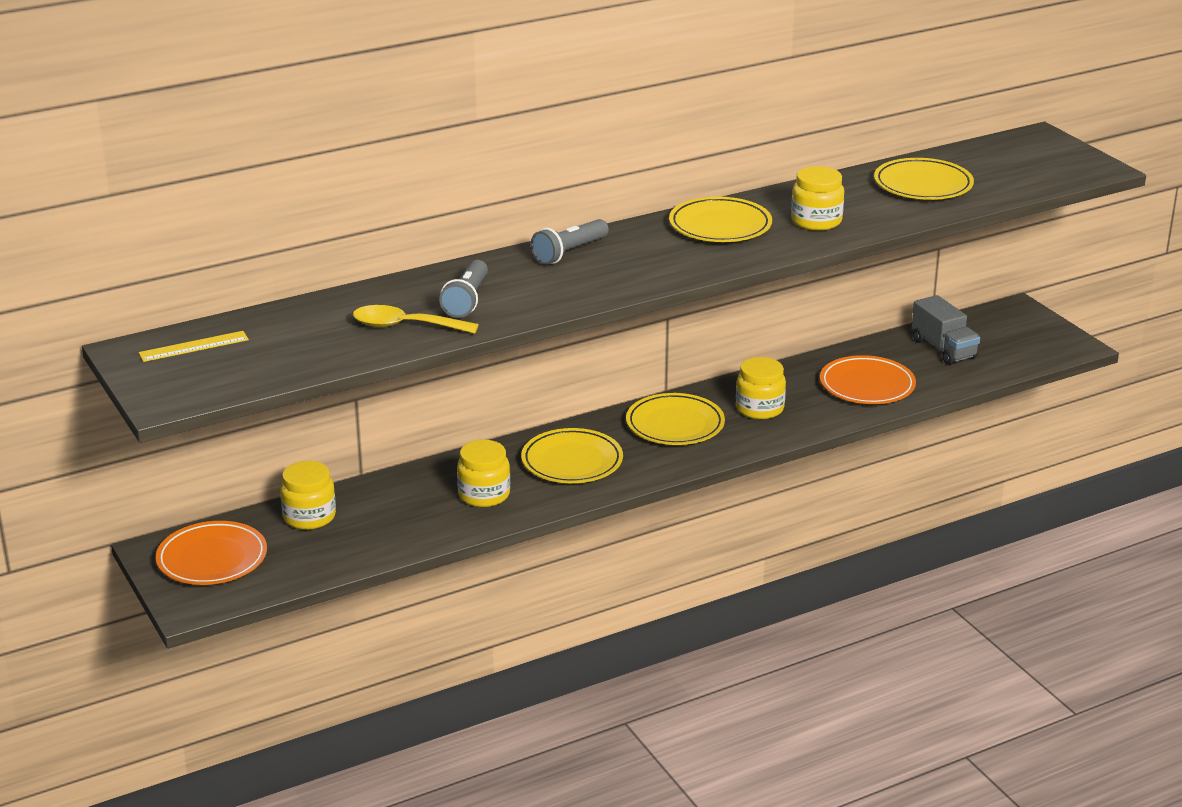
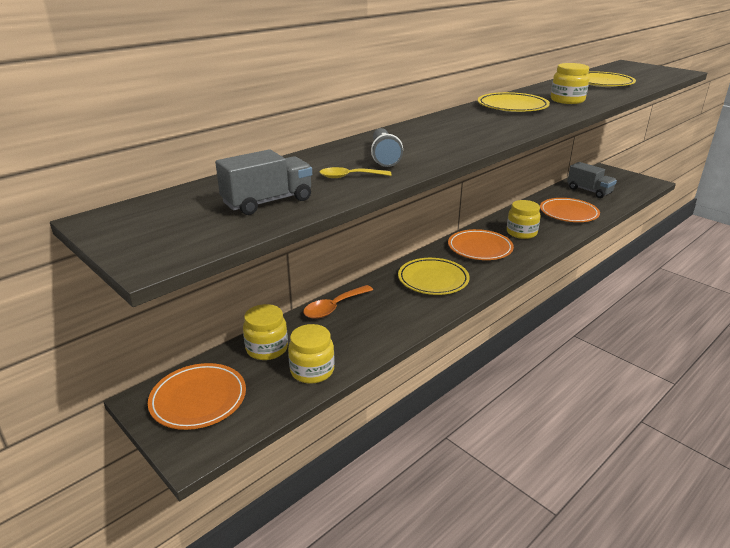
camera: 15 degrees left, 0 degrees up
(194, 346) = (166, 210): yellow ruler -> none
(298, 349) = (268, 202): none -> grey truck
(406, 326) = (350, 176): yellow spoon -> yellow spoon, size x0.66
(416, 479) = (334, 307): none -> orange spoon
(484, 495) = (389, 311): yellow jar -> yellow jar (312, 370)
(569, 252) = (430, 126): grey flashlight -> none
(675, 424) = (480, 248): yellow plate -> orange plate

